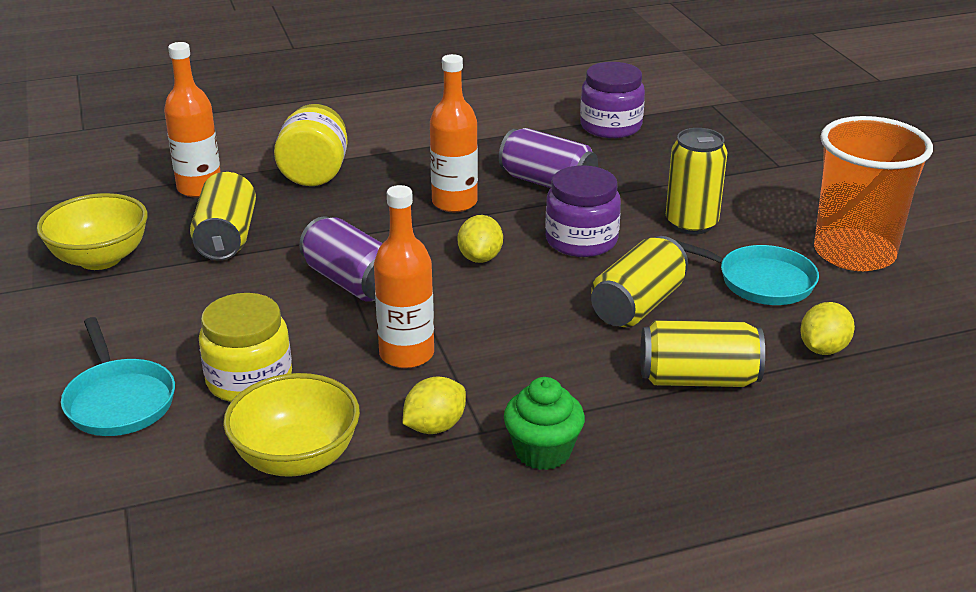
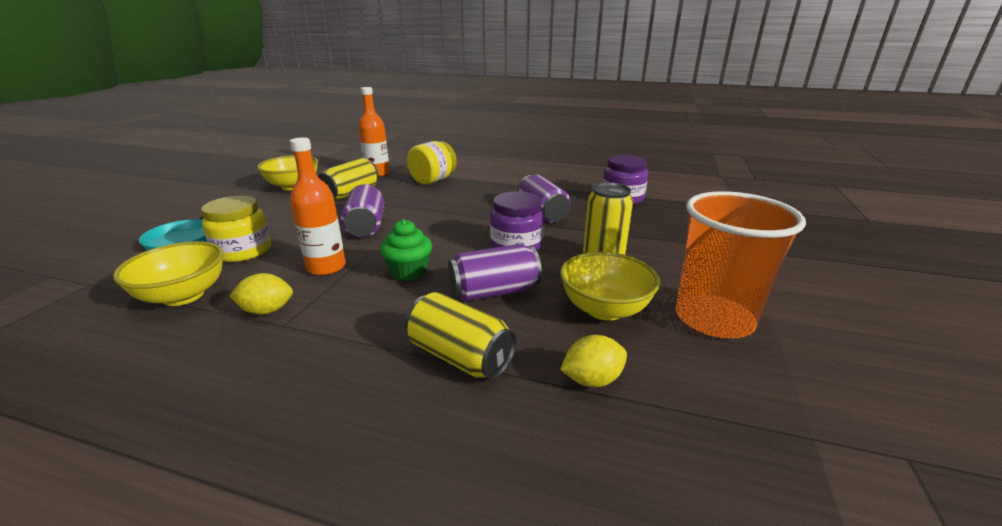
camera: 35 degrees right, 5 degrees down
(454, 202) = (476, 208): orange bottle -> none
(480, 258) = (446, 236): yellow lemon -> none
(543, 451) = (288, 355): green cupcake -> green cupcake (409, 272)
(637, 305) = (494, 292): yellow can -> purple can
(759, 281) = (604, 309): turquoise pan -> yellow bowl

